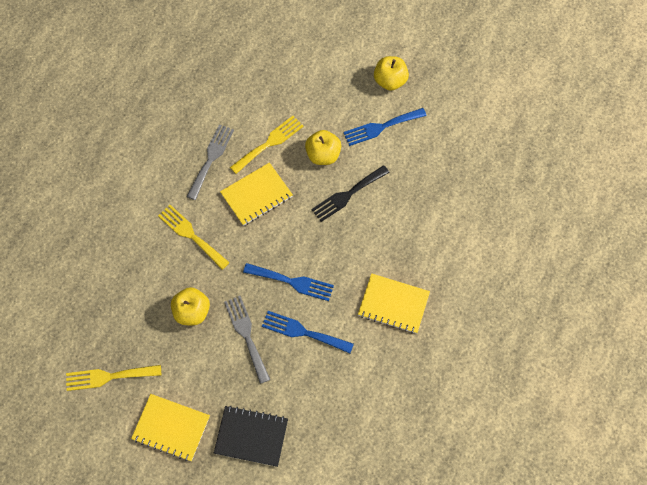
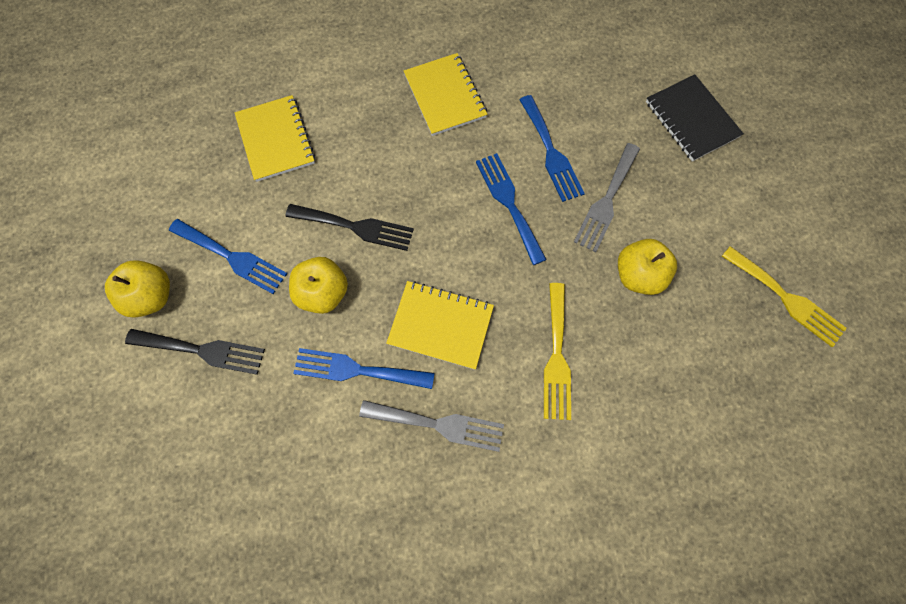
camera: 130 degrees left, 5 degrees up
(171, 428) = (761, 193): yellow notebook -> yellow notebook (276, 140)
(211, 158) = (438, 424): grey fork -> grey fork turned 150 degrees counterclockwise
(269, 143) = (357, 370): yellow fork -> blue fork
(340, 86) = (202, 350): none -> black fork

